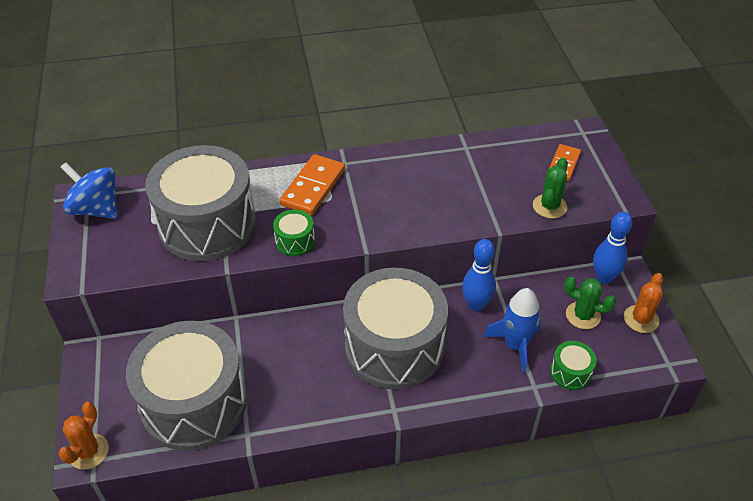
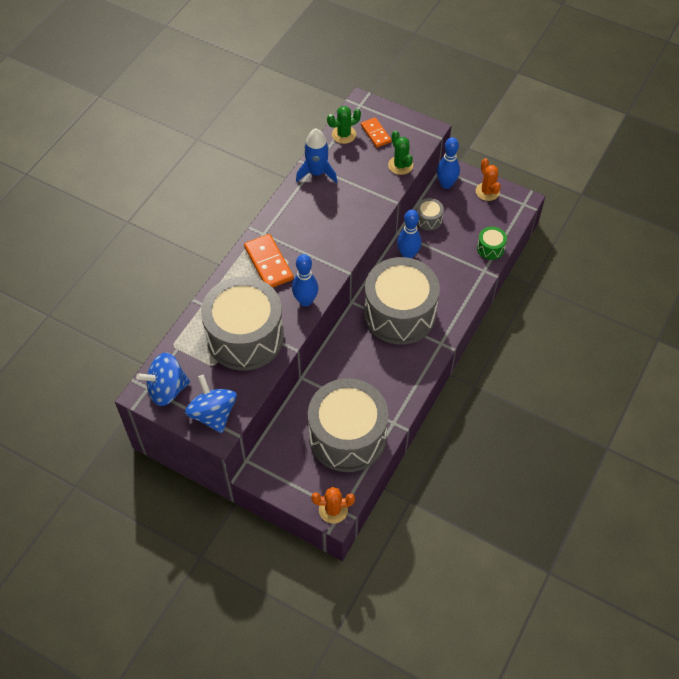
camera: 50 degrees left, 10 degrees up
(88, 451) = (333, 510): orange cactus -> orange cactus turned 60 degrees counterclockwise
(93, 258) = (213, 414): none -> blue spinning top
(295, 241) = (305, 301): green drum -> blue bowling pin
(515, 345) = (451, 258): blue rocket -> blue rocket (316, 173)
(541, 292) = (428, 219): none -> grey drum
(583, 315) = (461, 214): green cactus -> green cactus (344, 134)

